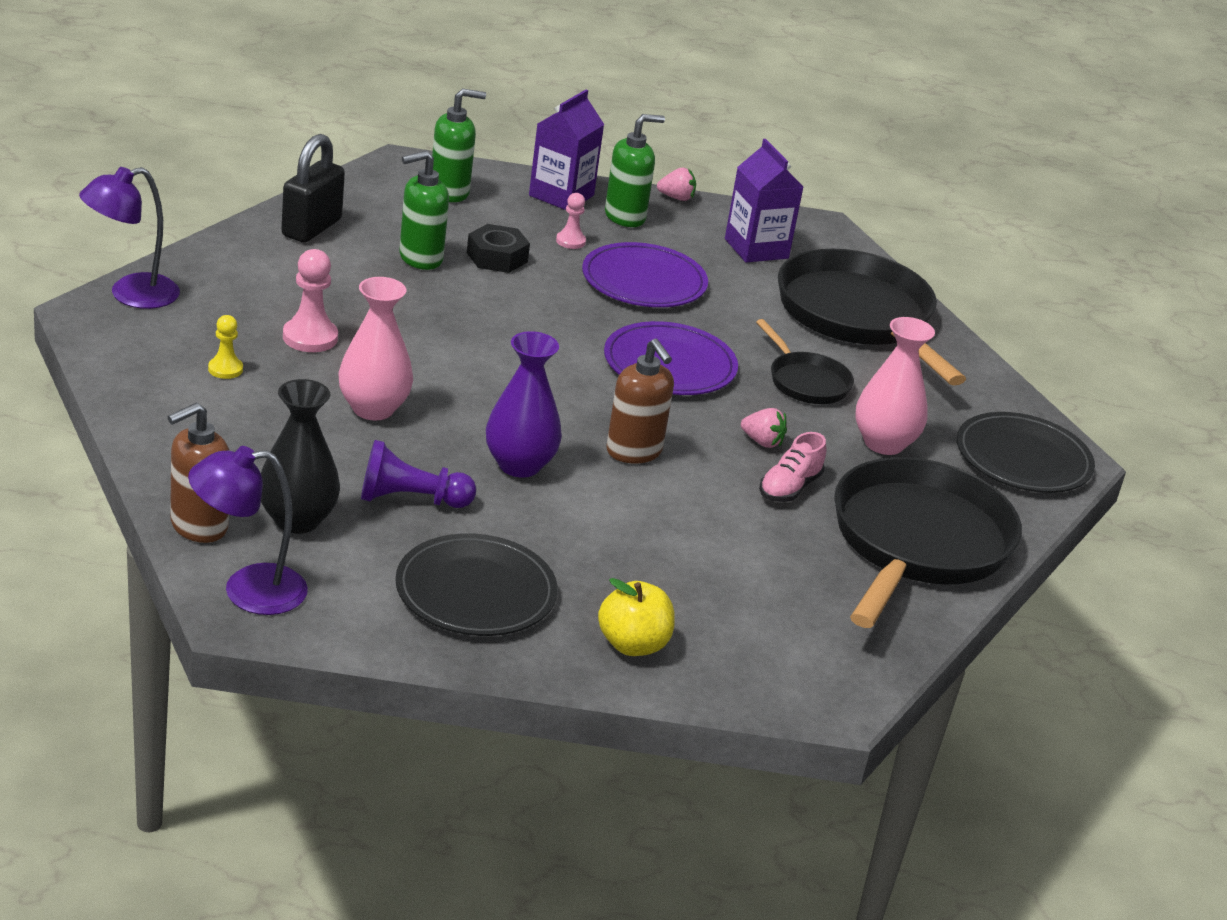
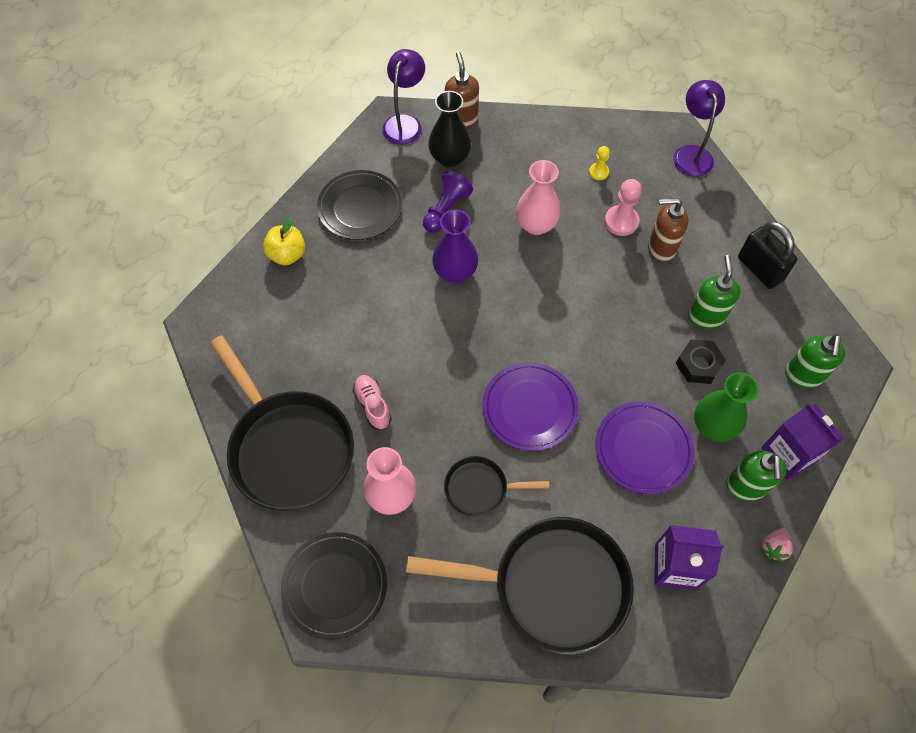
camera: 125 degrees right, 30 degrees up
(570, 241) = (713, 426): pink pawn -> green vase
(634, 452) = (444, 337): brown soap dispenser -> brown soap dispenser (661, 249)
(762, 442) = (424, 417): pink strawberry -> none

